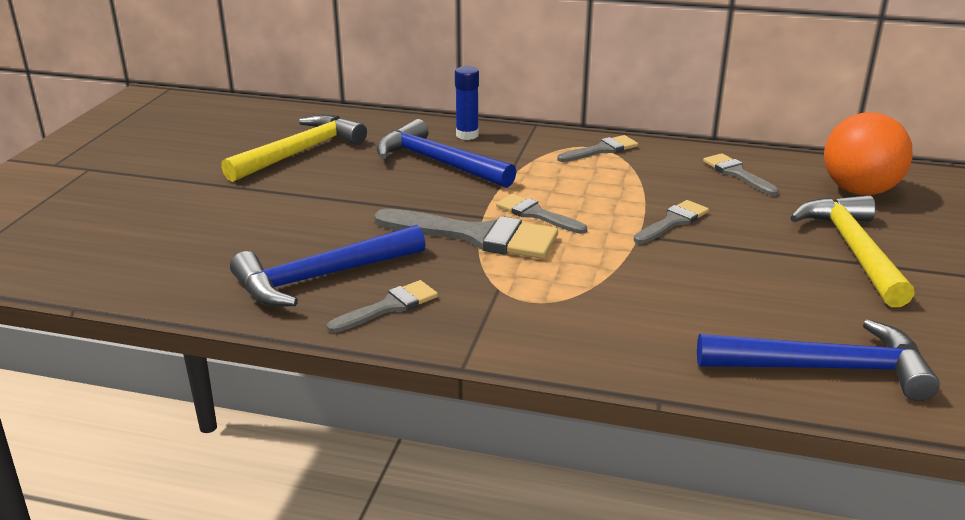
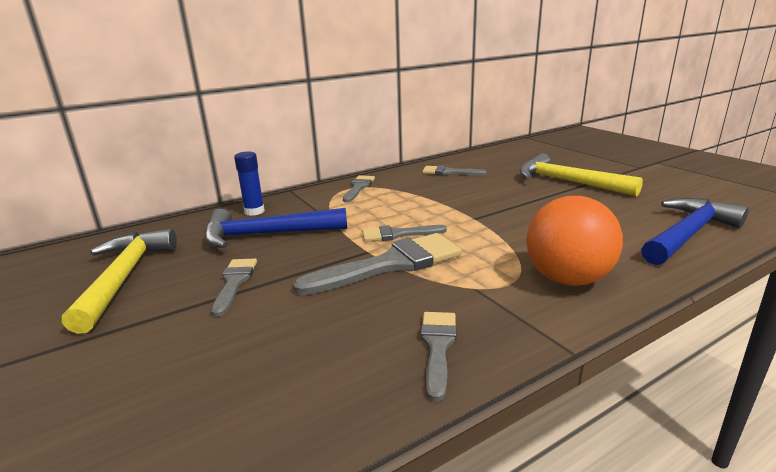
camera: 45 degrees left, 5 degrees down
(321, 277) = (338, 361): blue hammer -> none
(673, 222) = (474, 204): grey brush -> grey brush (234, 282)
(859, 191) = (511, 159): orange ball -> orange ball (567, 279)

